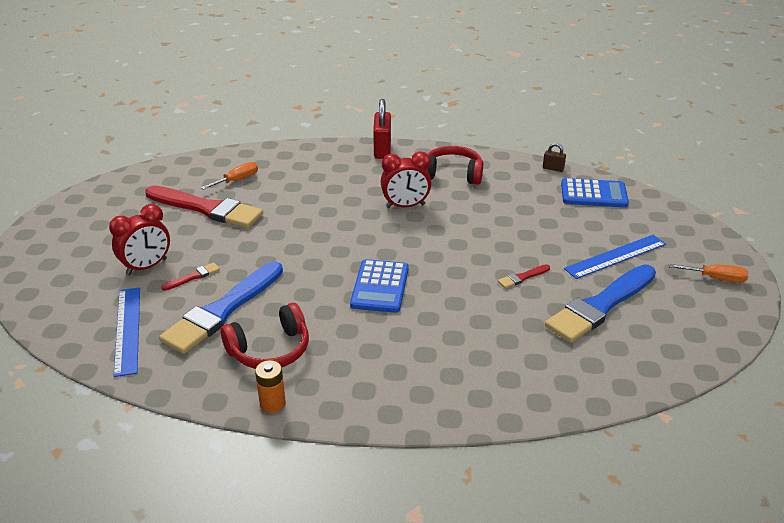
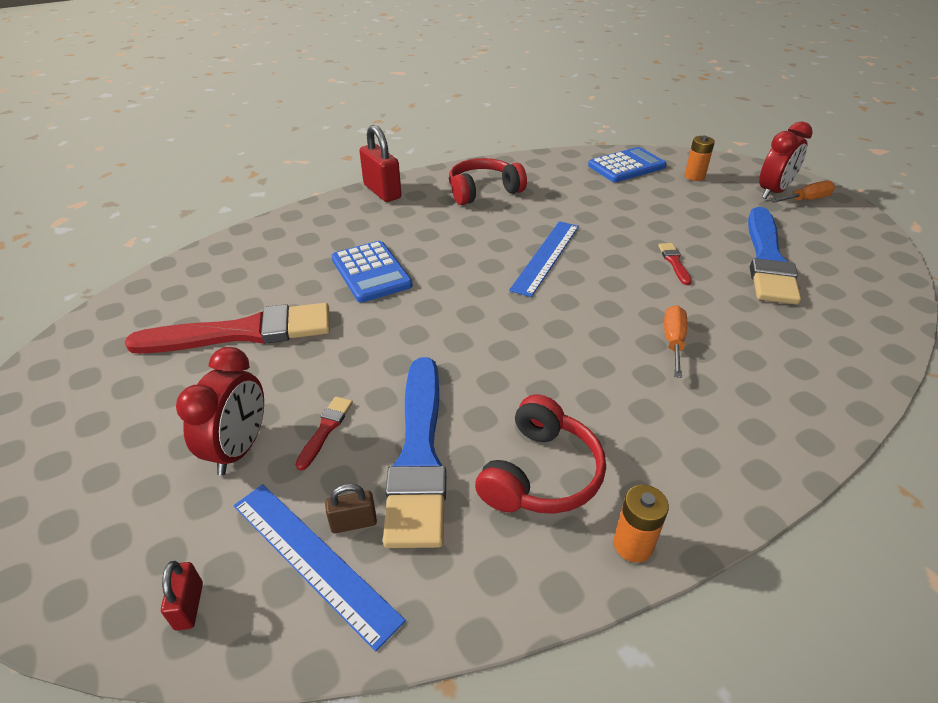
camera: 35 degrees left, 5 degrees up
(65, 321) = (189, 606): none -> red padlock
(237, 180) = (245, 283): orange screwdriver -> orange screwdriver (673, 341)
(380, 287) = (562, 333): blue calculator -> blue calculator (371, 272)
(405, 206) = (478, 238): red clock -> red clock (773, 192)
(522, 277) = (674, 262): red brush -> red brush turned 150 degrees clockwise
(553, 168) = (564, 156): brown padlock -> brown padlock (353, 523)
(616, 256) = (717, 211): blue ruler -> blue ruler (546, 257)
(641, 223) = (694, 176): none -> orange battery

